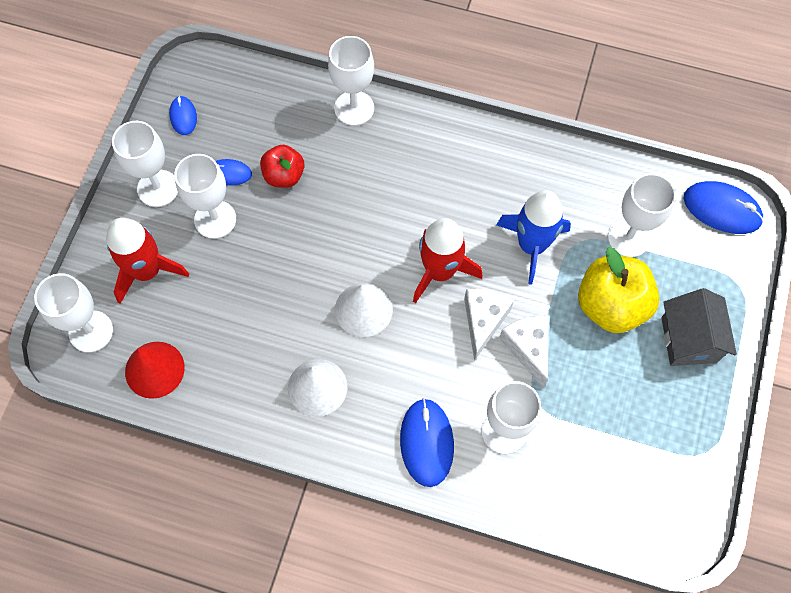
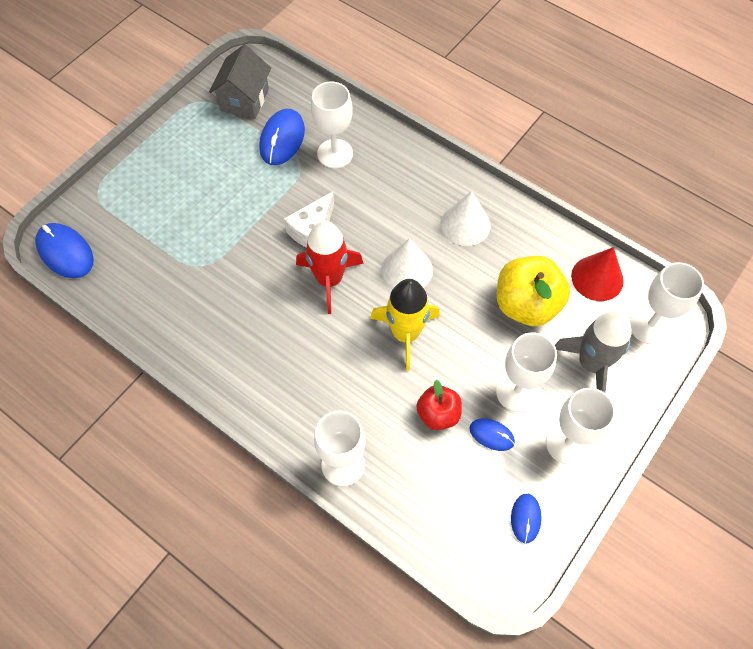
camera: 160 degrees left, 5 degrees down
(147, 271) = (591, 363): red rocket -> grey rocket
(340, 240) = (405, 334): none -> yellow rocket
(427, 443) = (395, 163): blue mouse -> blue mouse (282, 139)
(528, 348) = (287, 200): white cheese -> none
(531, 245) = (241, 275): blue rocket -> none
(611, 305) = (205, 210): yellow apple -> yellow apple (526, 305)
(628, 238) = (157, 255): white goblet -> none
(688, 339) = (162, 169): grey house -> grey house (244, 100)

